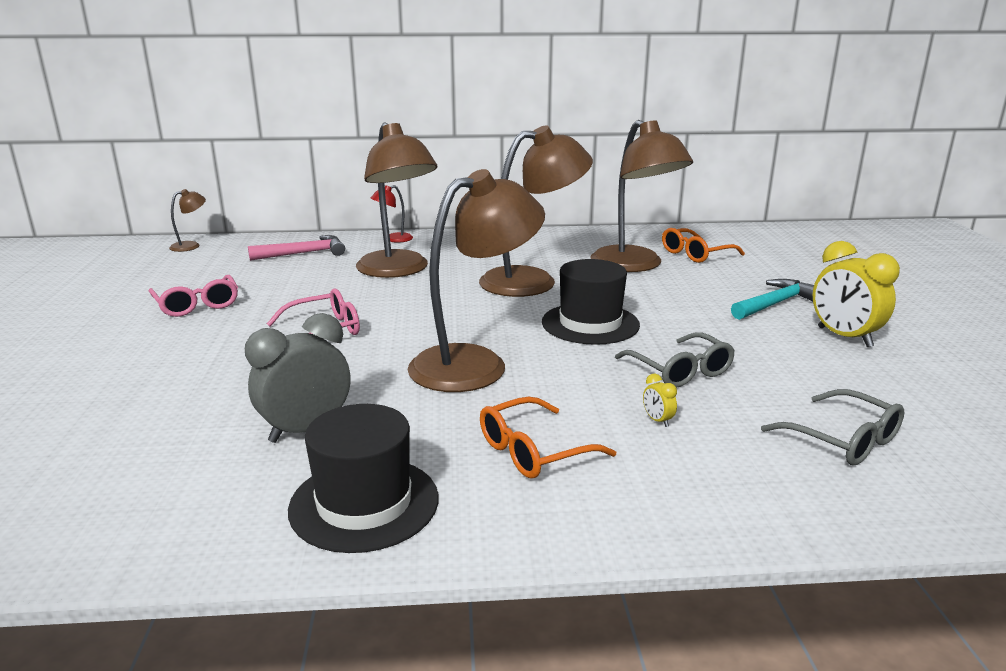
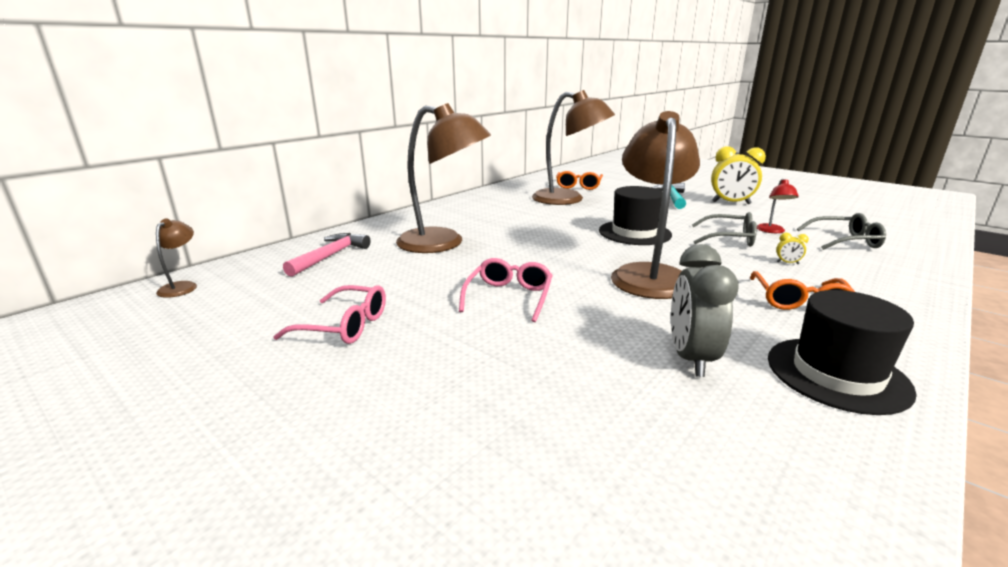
camera: 45 degrees left, 0 degrees up
(393, 239) = (379, 226): red lamp -> red lamp (772, 231)
(532, 281) = (543, 222): brown lamp -> none

